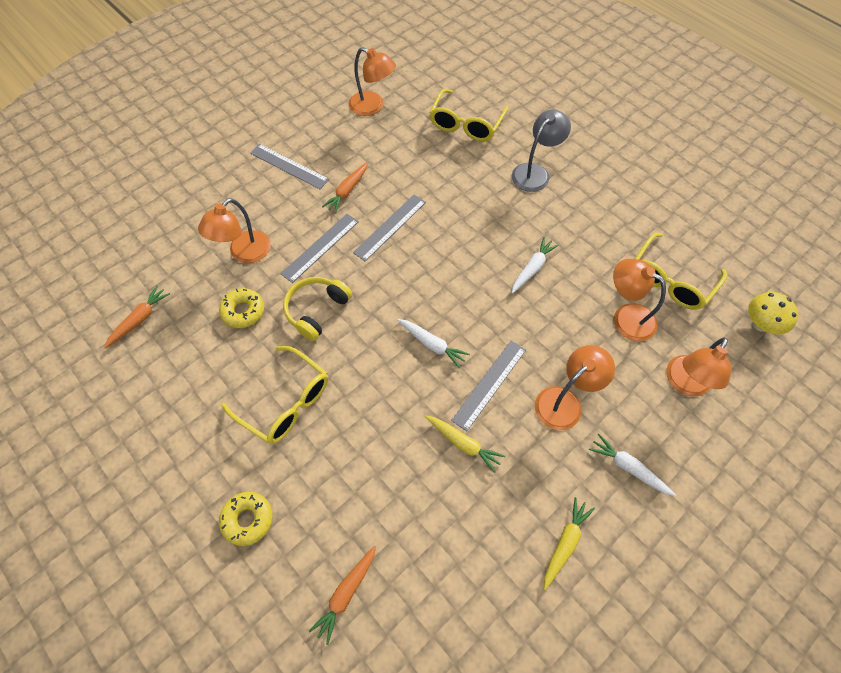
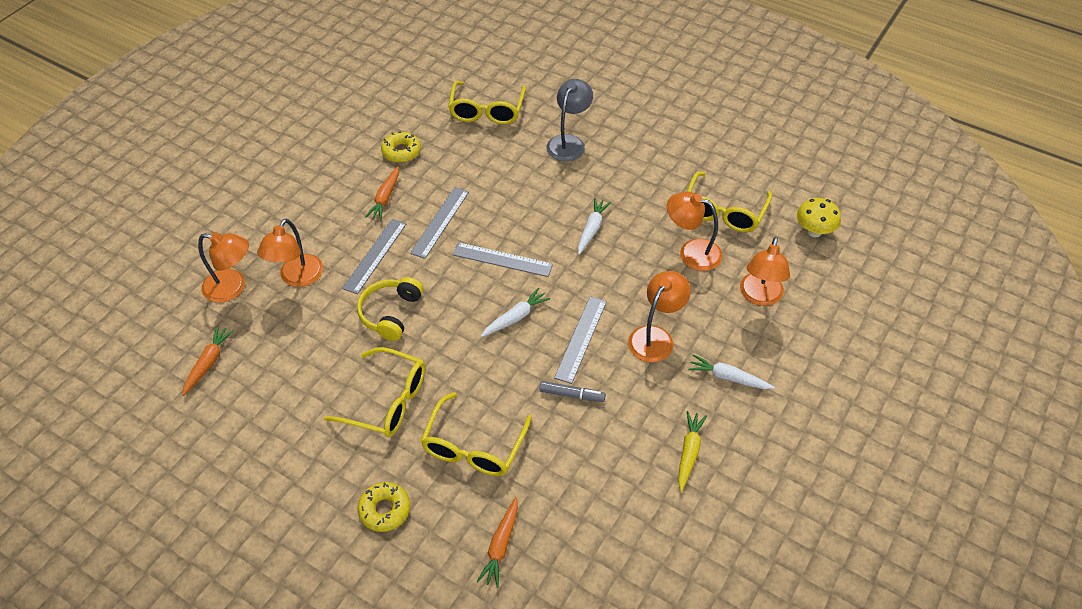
camera: 15 degrees left, 10 degrees down
(243, 311) = (315, 331): yellow donut -> yellow donut (401, 151)
(289, 166) = (316, 187): grey ruler -> grey ruler (502, 260)
(352, 474) = (473, 447): none -> yellow glasses
(372, 106) = (385, 113): orange lamp -> orange lamp (233, 288)
(432, 344) = (515, 317): white carrot -> white carrot turned 60 degrees counterclockwise
(463, 444) = (572, 395): yellow carrot -> grey marker

